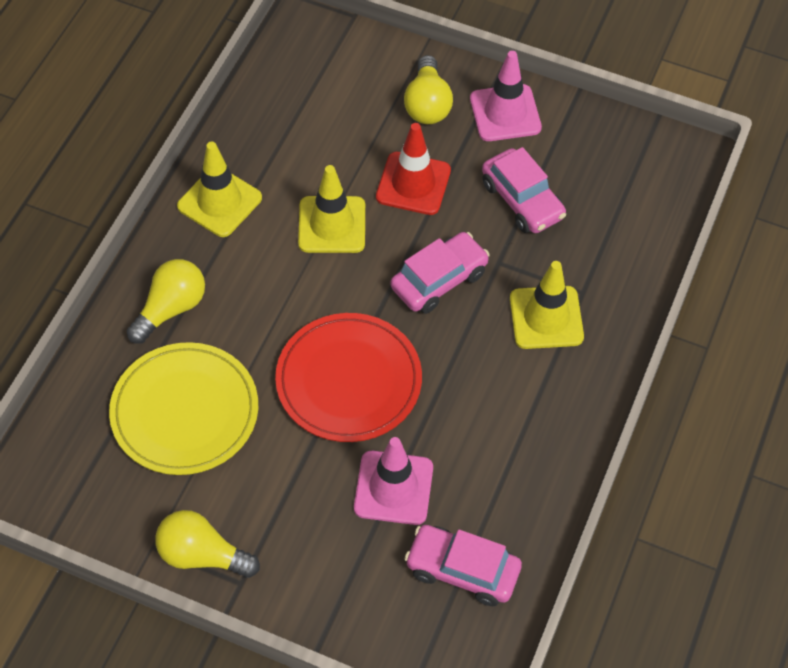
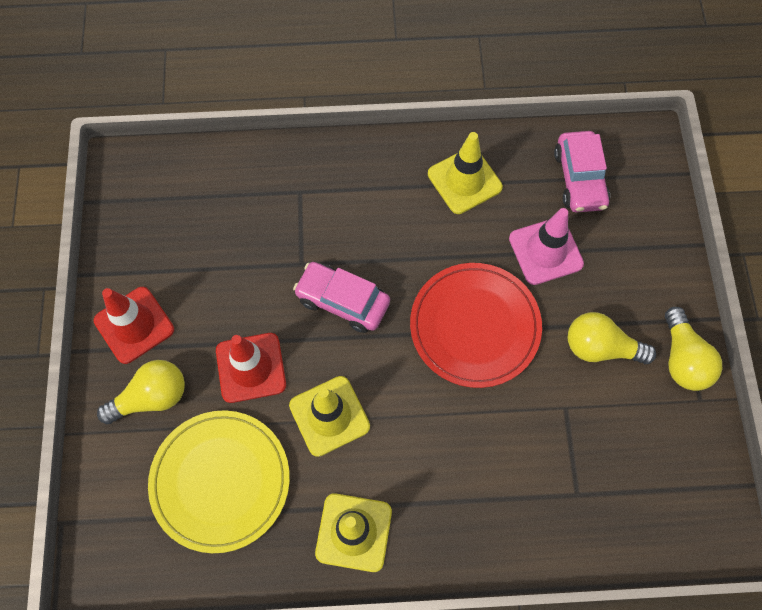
camera: 115 degrees left, 10 degrees up
(171, 309) = (488, 511): yellow light bulb -> yellow light bulb (600, 347)
(185, 412) = (577, 441): yellow plate -> yellow plate (220, 481)
(505, 113) = (134, 325): pink traffic cone -> red traffic cone
(522, 200) = (227, 271): pink car -> none
(546, 318) = (337, 208): yellow traffic cone -> yellow traffic cone (464, 181)

